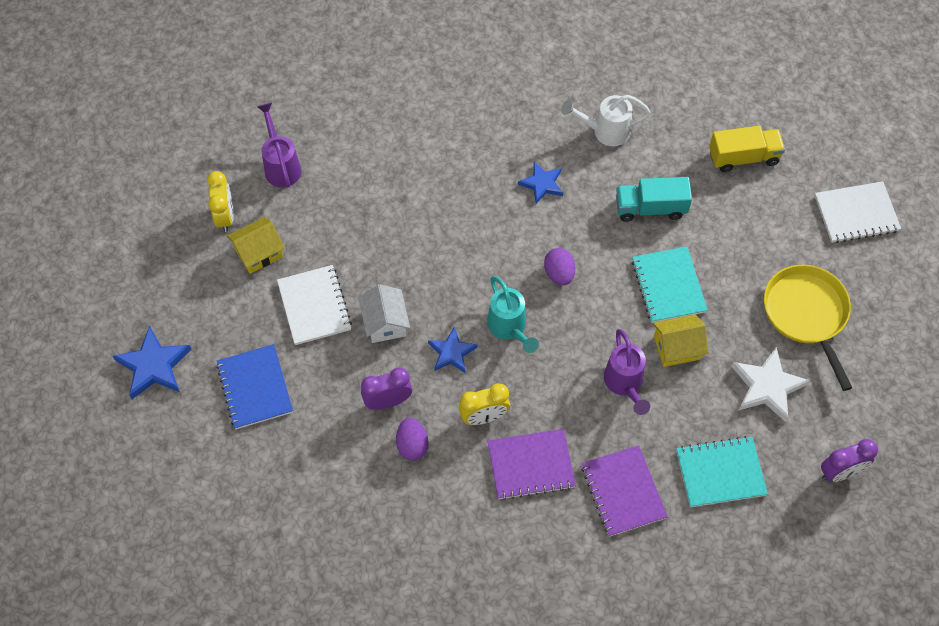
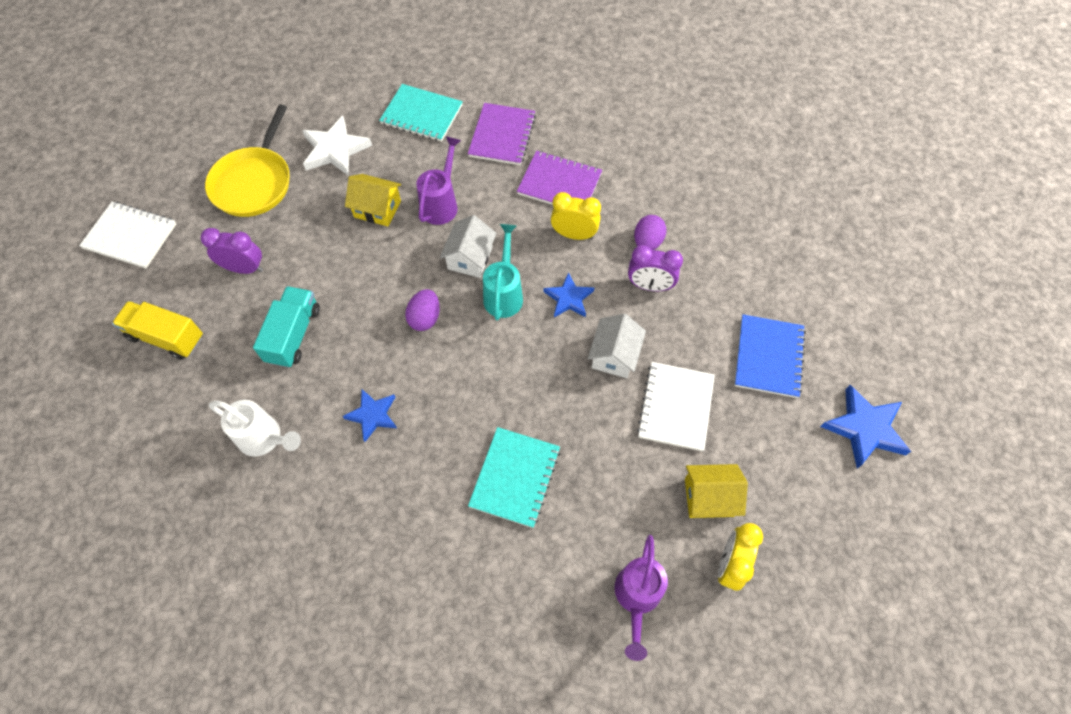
camera: 150 degrees left, 0 degrees up
(560, 345) = (470, 258): none -> white house
(650, 208) = (294, 335): turquoise truck -> turquoise truck turned 105 degrees counterclockwise
(668, 286) = (340, 259): turquoise notebook -> turquoise notebook (515, 477)
(840, 472) = (339, 77): purple clock -> purple clock (244, 268)

